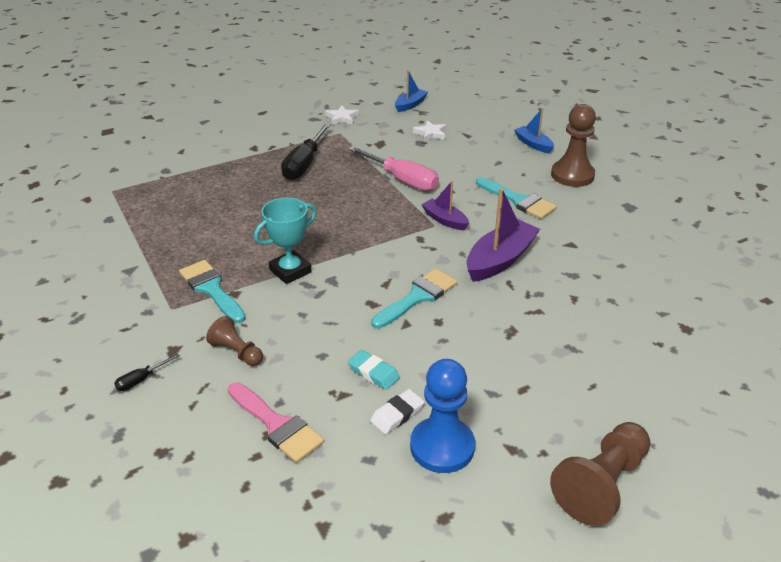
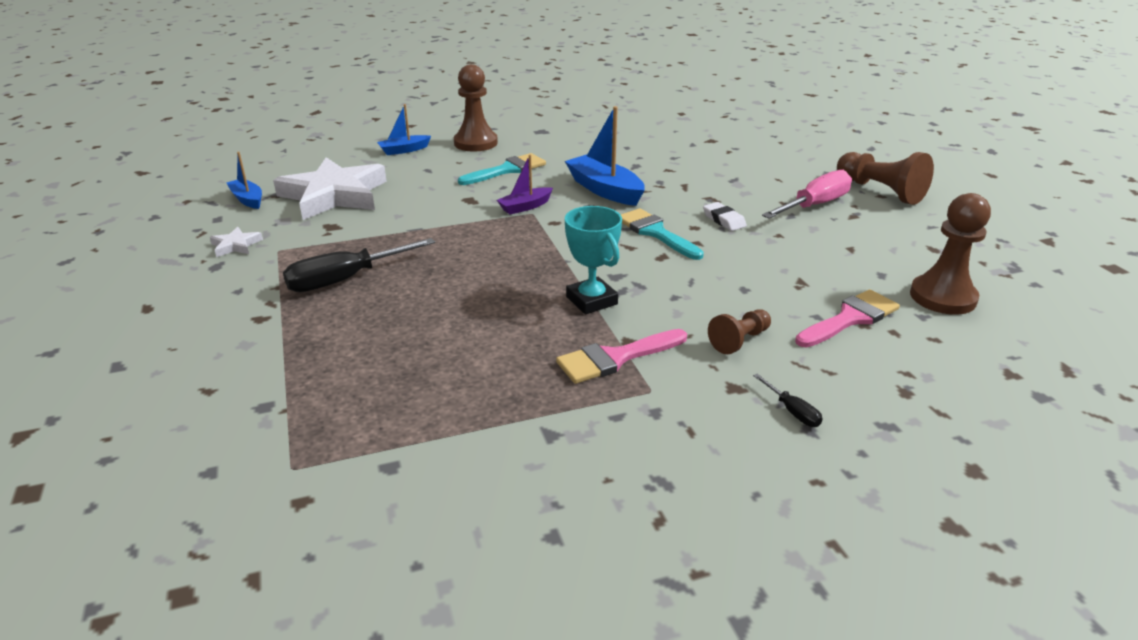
camera: 80 degrees left, 5 degrees down
(211, 289) = (615, 358): turquoise brush -> pink brush
(304, 164) = (344, 280): black screwdriver -> black screwdriver turned 120 degrees clockwise
(327, 506) = (942, 297): none -> brown pawn
(373, 373) = (769, 264): turquoise eraser -> none
(397, 414) = (824, 257): white eraser -> white eraser (724, 220)
(403, 180) = (430, 220): pink screwdriver -> pink screwdriver (815, 205)
(430, 133) = (334, 195): white star -> white star, size x2.47
(442, 447) = (858, 242): blue pawn -> none
(500, 260) = (605, 190): purple boat -> blue boat

